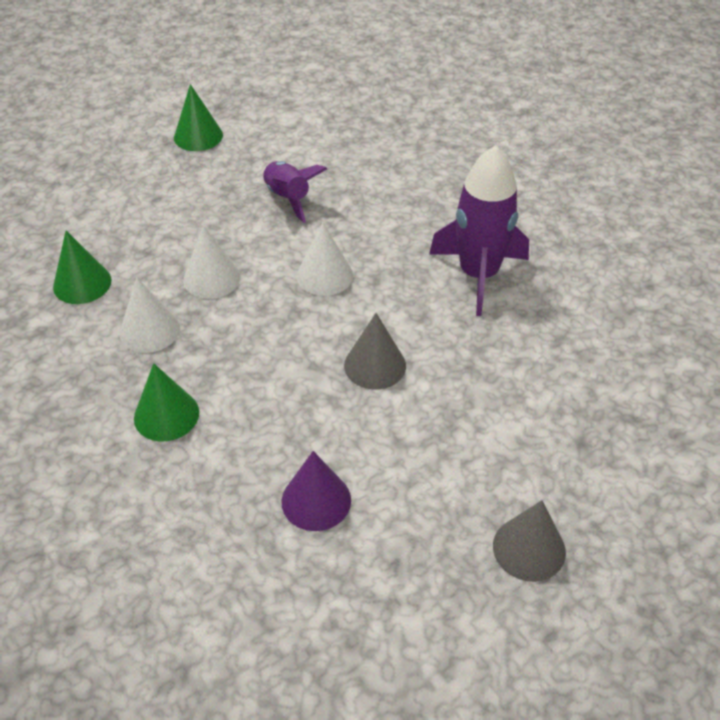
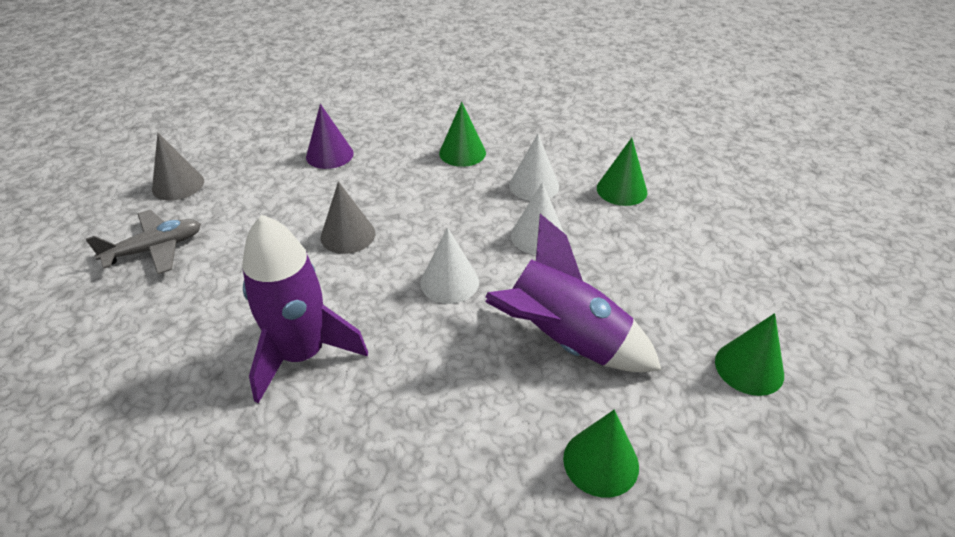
camera: 145 degrees right, 5 degrees down
(288, 198) = (564, 341): purple rocket -> purple rocket, size x1.62
(339, 139) = (601, 462): none -> green cone
(577, 448) = (155, 249): none -> grey plane

